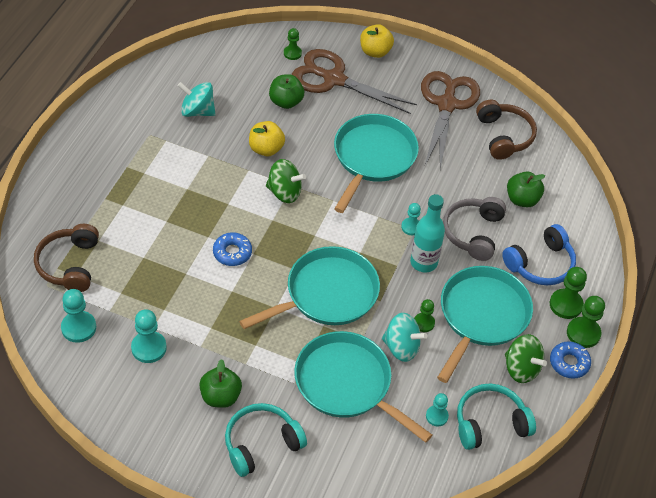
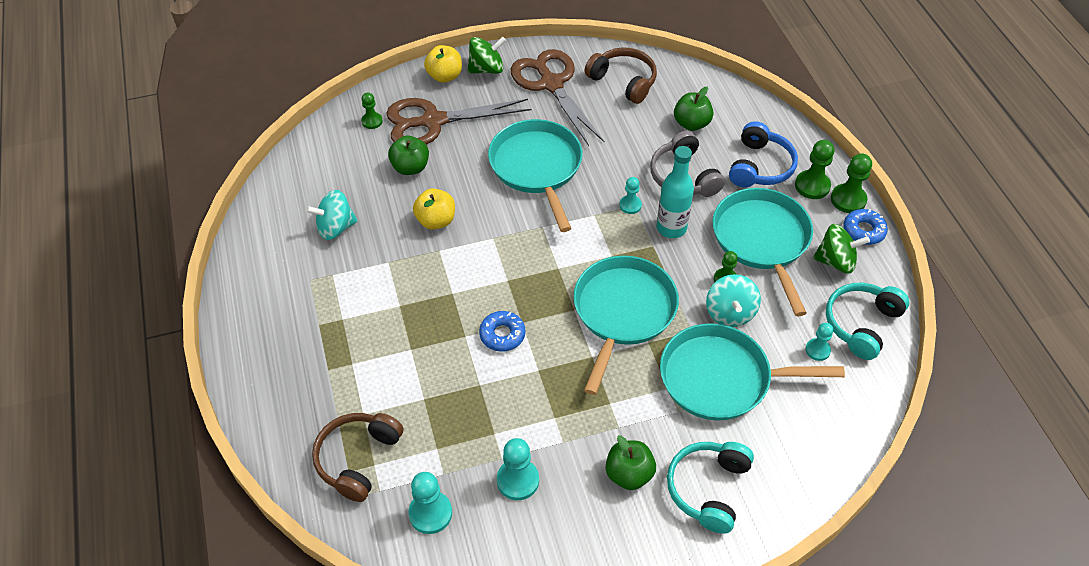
camera: 35 degrees left, 0 degrees up
(69, 264) = (357, 459): brown headphones -> brown headphones turned 60 degrees clockwise
(284, 192) = (492, 248): green spinning top -> green spinning top (486, 69)
(401, 347) = (730, 313): turquoise spinning top -> turquoise spinning top turned 105 degrees clockwise

